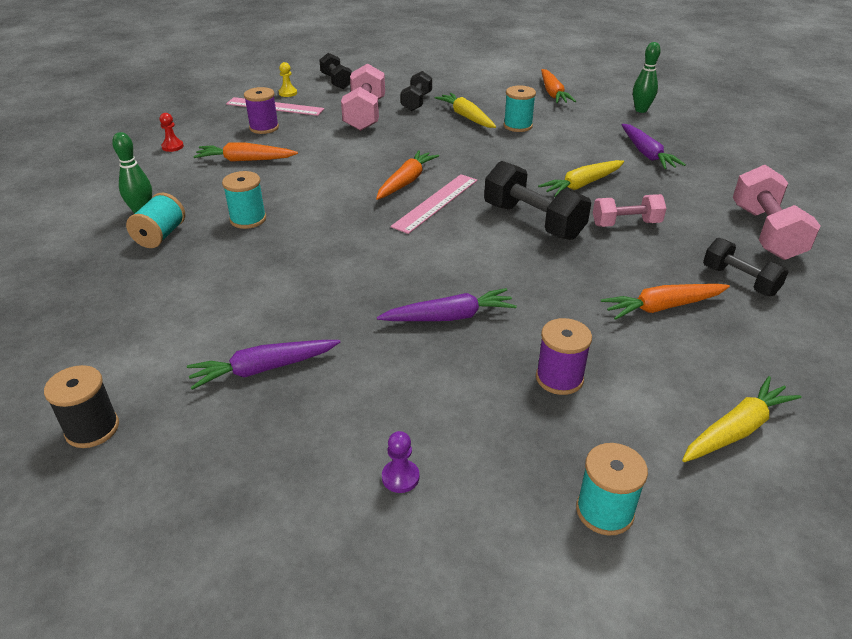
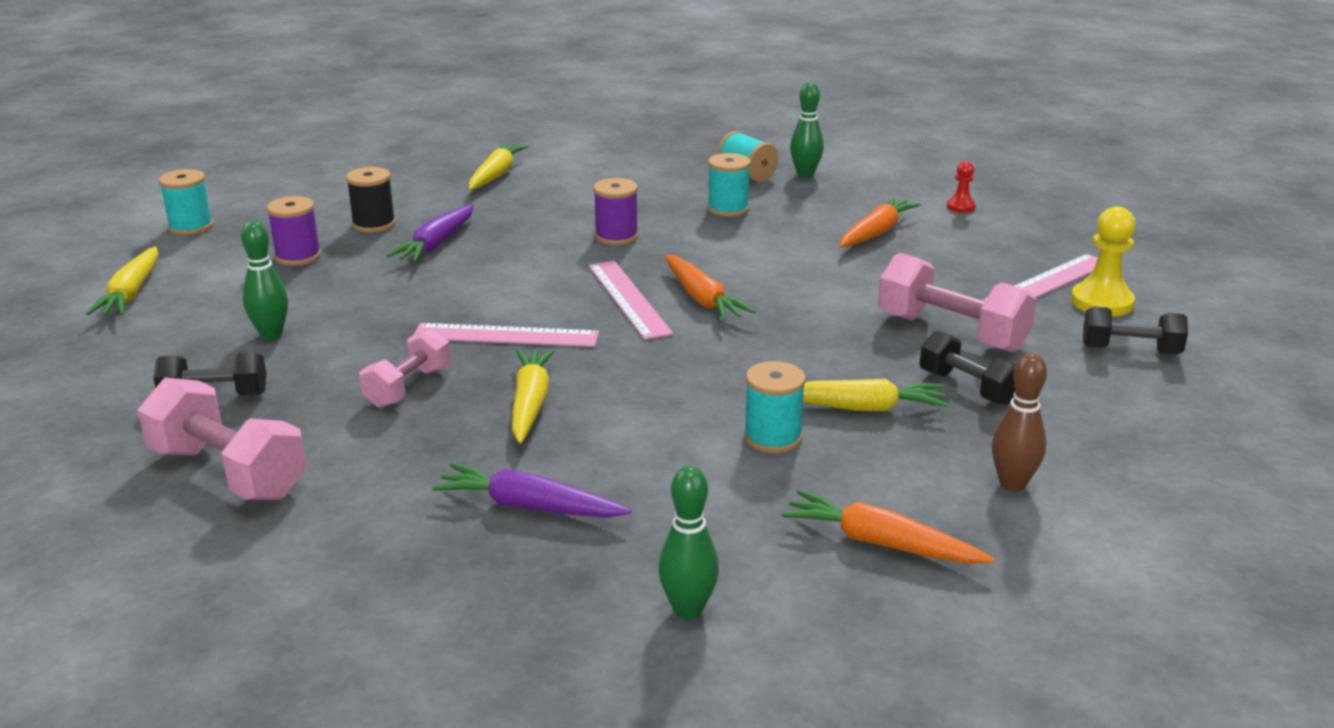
camera: 125 degrees right, 10 degrees down
(92, 429) = (523, 129): black spool -> black spool (374, 224)
(263, 369) = (496, 175): purple carrot -> yellow carrot
(264, 128) = (971, 260): purple spool -> purple spool (616, 236)
(288, 93) = (1101, 302): yellow pawn -> yellow pawn, size x1.82
(400, 477) = (329, 187): purple pawn -> none
(480, 83) = (1012, 484): none -> brown bowling pin
(533, 221) = (506, 335): black dumbbell -> pink ruler
(662, 307) = (271, 334): orange carrot -> green bowling pin

